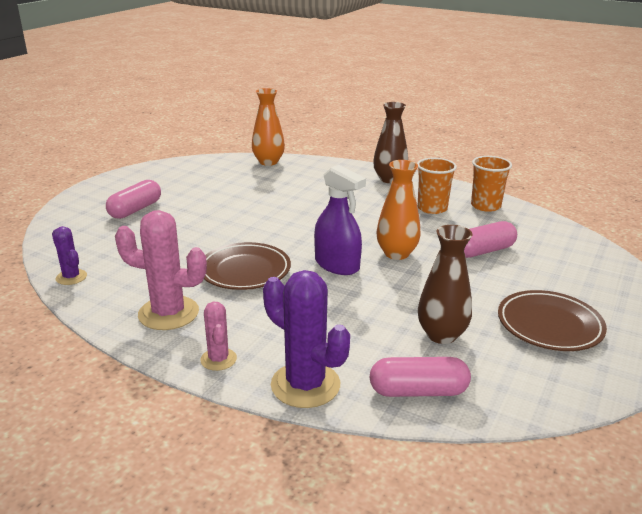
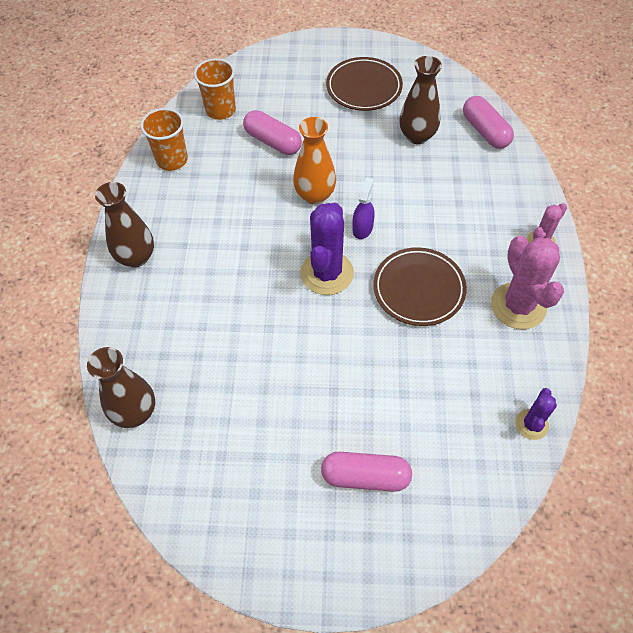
camera: 115 degrees left, 30 degrees up
(268, 162) = (135, 412): orange vase -> brown vase
(305, 385) = (525, 184): purple cactus -> purple cactus (327, 273)
(337, 265) = (362, 228): purple spray bottle -> purple spray bottle, size x0.60
(432, 208) = (200, 198): orange cup -> orange cup (220, 110)

